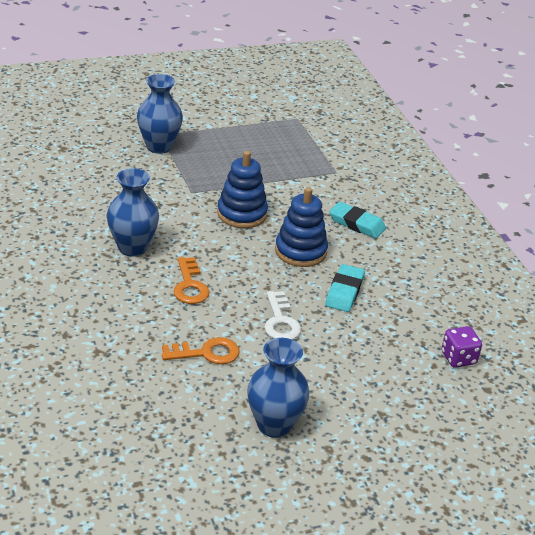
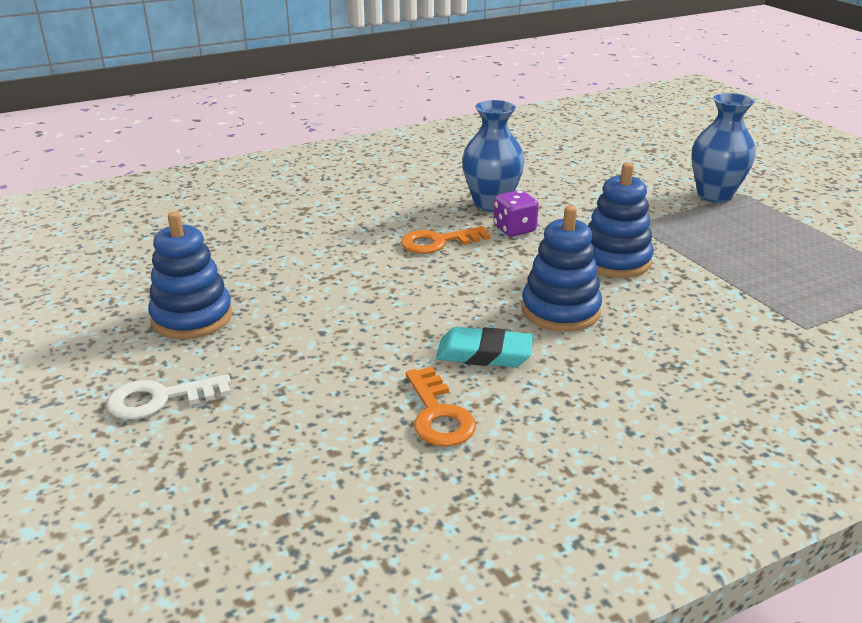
camera: 85 degrees right, 5 degrees down
(206, 353) = (316, 264): orange key -> orange key (438, 414)
(274, 425) = (192, 317): blue vase -> blue stacking toy
(280, 321) = (393, 307): white key -> white key (160, 399)
(357, 224) = (672, 356): turquoise eraser -> none
(458, 358) = (358, 480): purple dice -> purple dice (514, 229)

